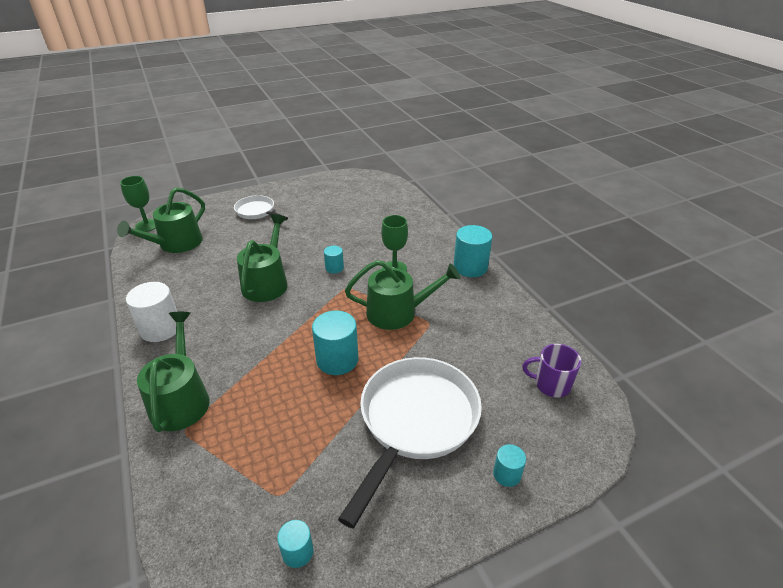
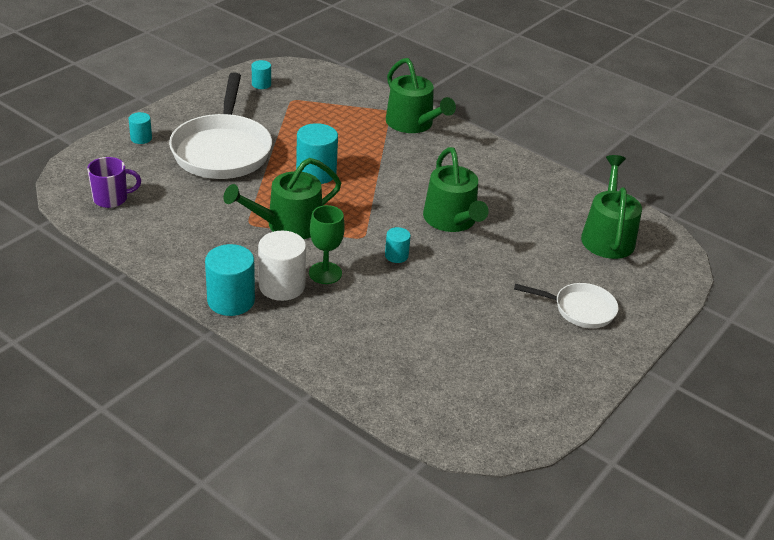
camera: 150 degrees right, 0 degrees up
(147, 225) = (678, 250): green goblet -> none
(160, 328) = (495, 159): white cylinder -> white cylinder (282, 286)

